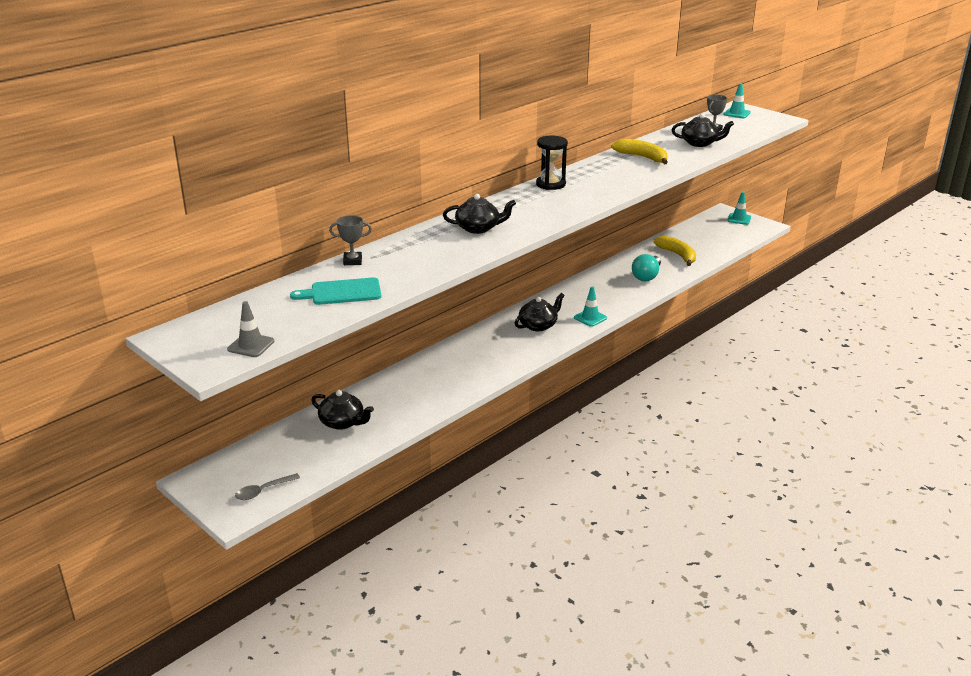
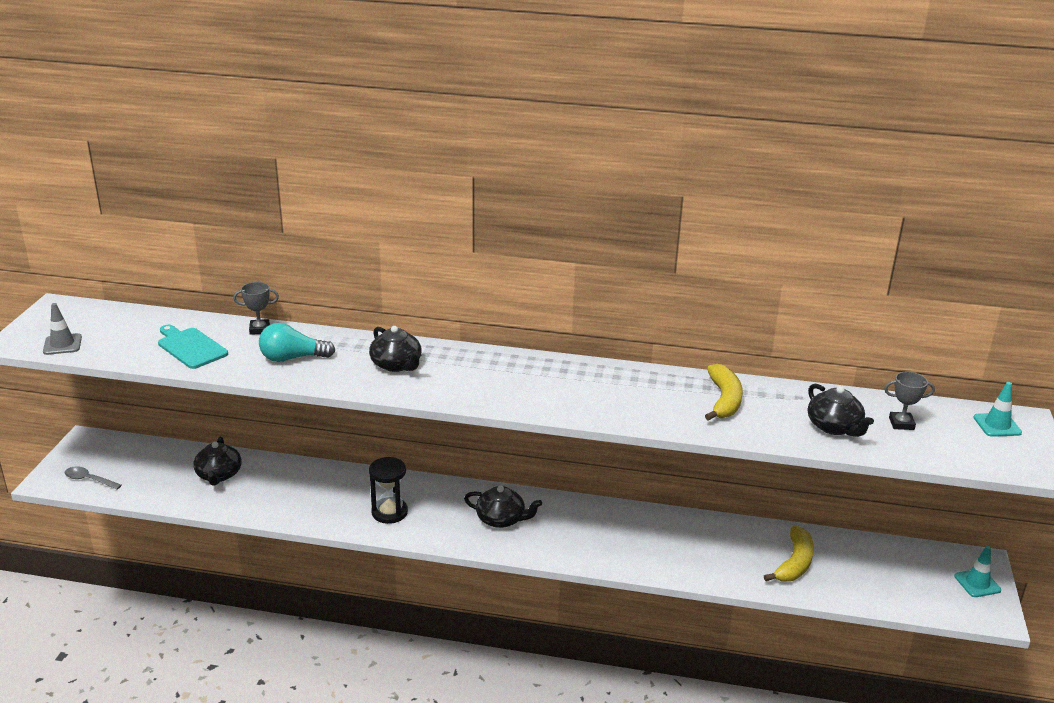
camera: 55 degrees right, 0 degrees up
(352, 261) = (259, 329): grey trophy -> grey trophy turned 60 degrees counterclockwise
(550, 184) = (561, 368): black hourglass -> black hourglass (389, 512)
(590, 318) = (555, 549): turquoise traffic cone -> none
(647, 276) = (706, 557): turquoise light bulb -> turquoise light bulb (292, 358)

